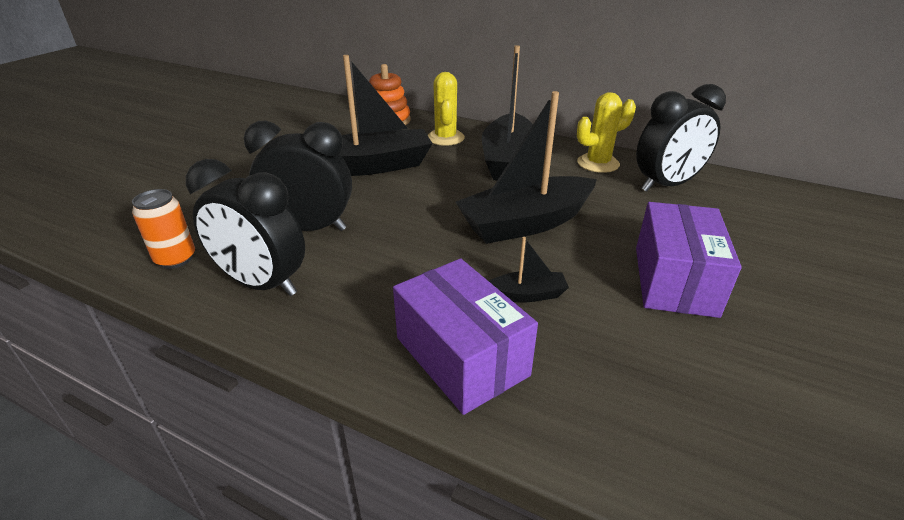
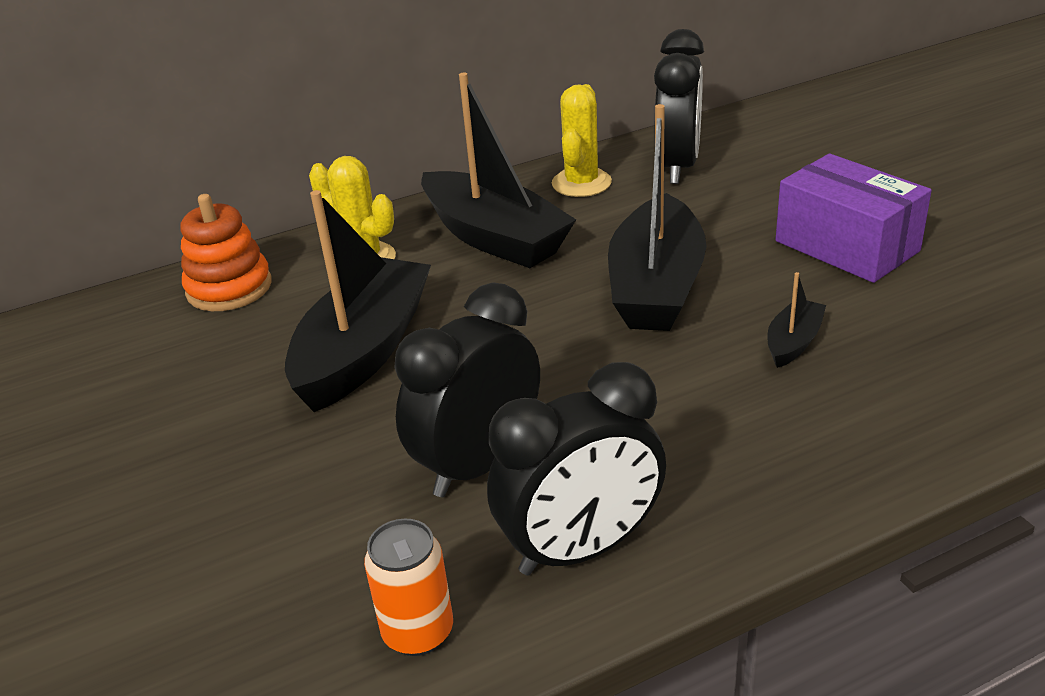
camera: 50 degrees left, 0 degrees up
(461, 356) = (860, 427): purple box -> none

